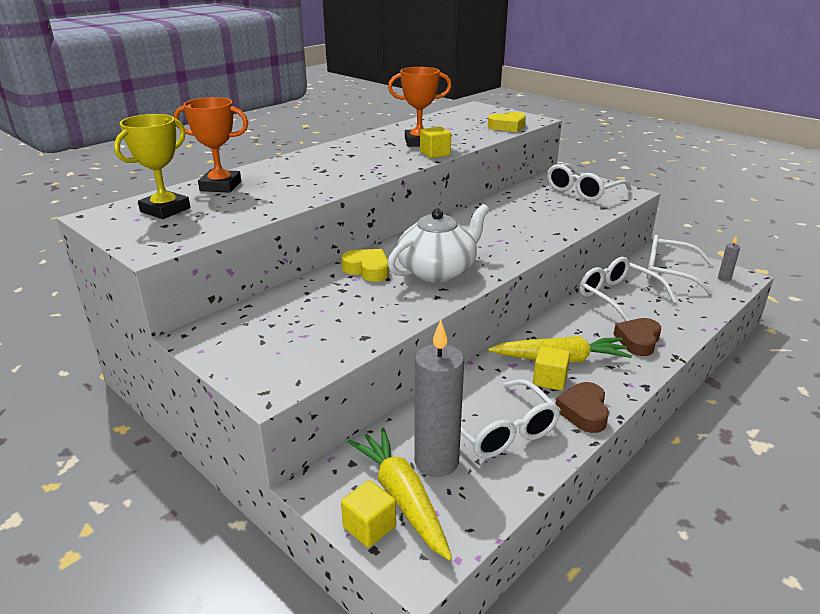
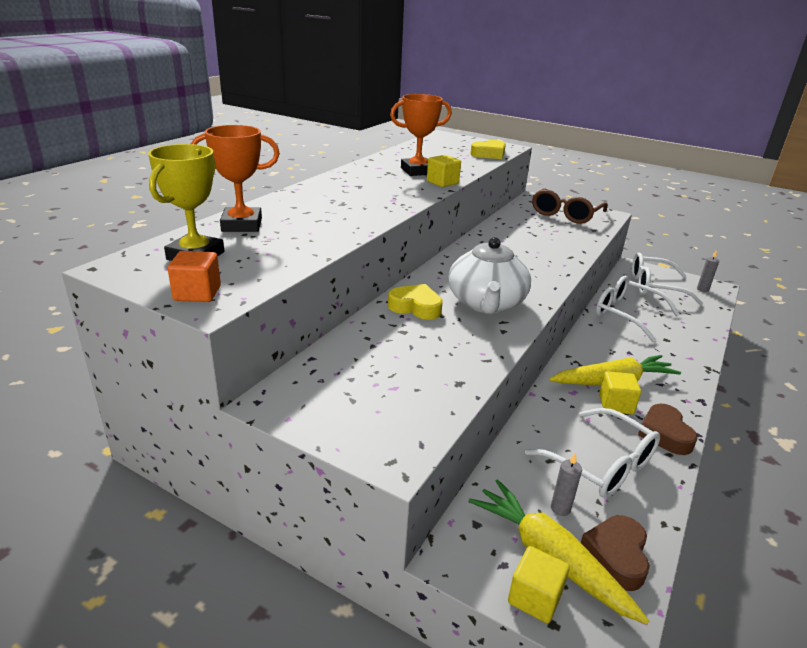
camera: 15 degrees left, 0 degrees up
(146, 240) = (197, 293): none -> orange cube
(436, 461) = (560, 508): grey candle -> grey candle, size x0.42
(437, 271) = (486, 303): white teapot -> white teapot turned 150 degrees clockwise
(582, 191) = (565, 214): white glasses -> brown glasses
(638, 341) = (668, 356): brown heart -> brown heart (616, 556)

